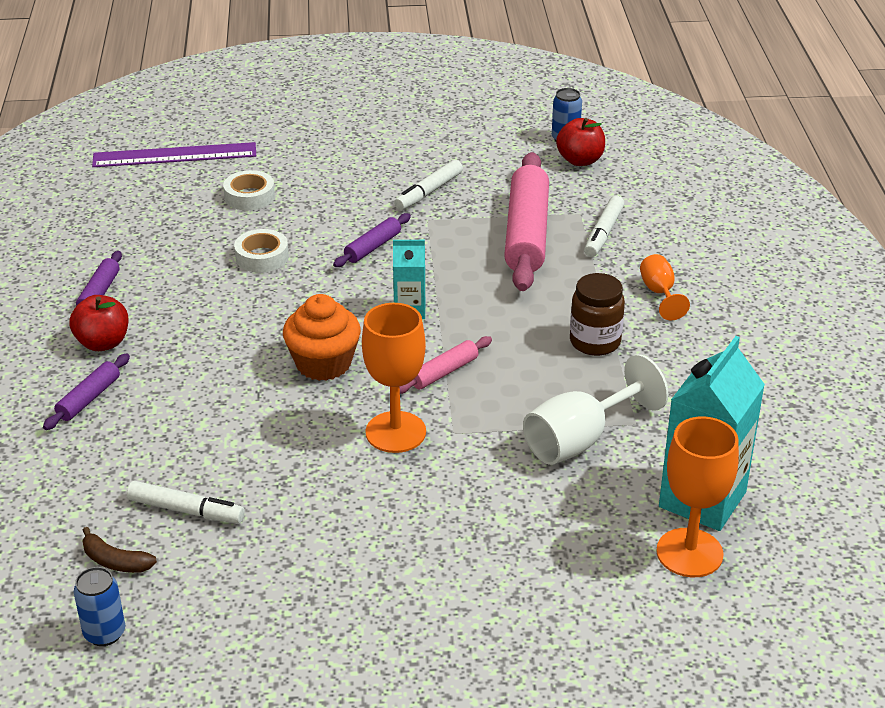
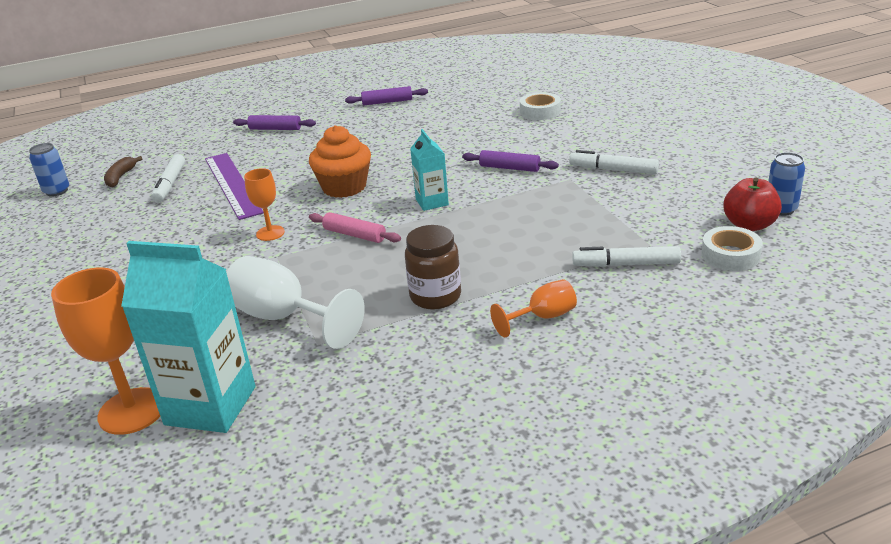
camera: 75 degrees right, 5 degrees down
(103, 343) = (334, 117): red apple -> none
(174, 155) = (570, 77): purple ruler -> purple ruler (232, 184)
(262, 257) = (464, 135): white tape -> white tape (730, 255)
(395, 432) = (270, 233): orange goblet -> orange goblet, size x0.57
(526, 234) = (588, 226): pink rolling pin -> none

